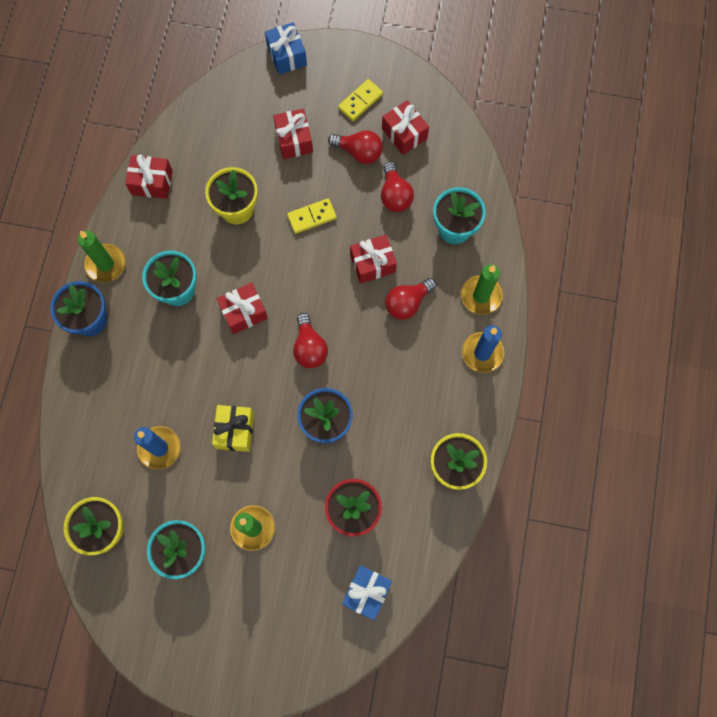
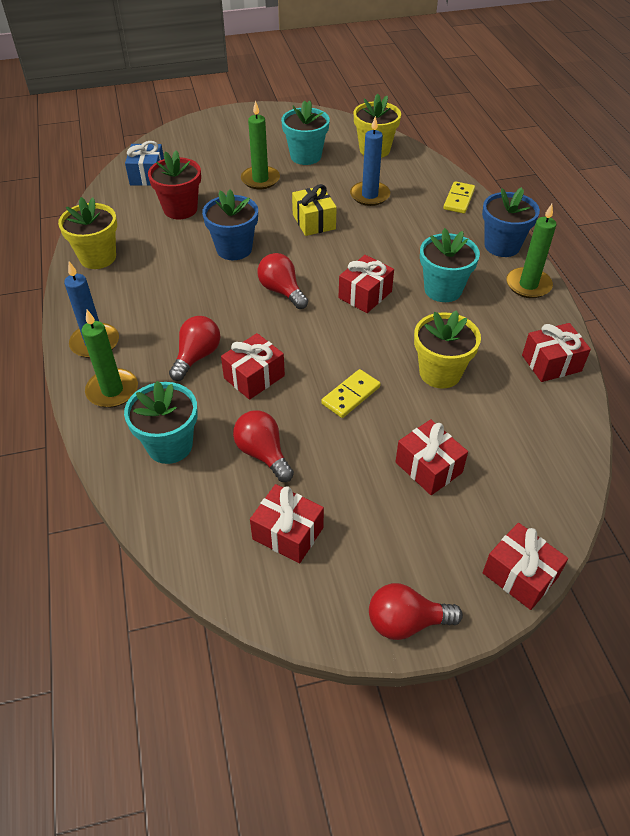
camera: 155 degrees right, 25 degrees down
(286, 55) = (520, 575): blue gift -> red gift
(359, 152) = (336, 485): red light bulb -> red light bulb (406, 622)
(360, 101) = (373, 553): yellow domino -> yellow domino (458, 199)

